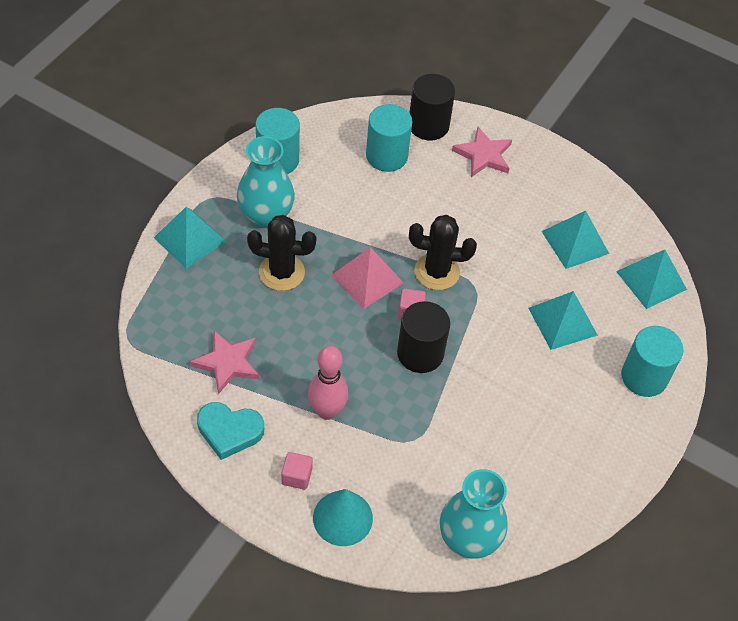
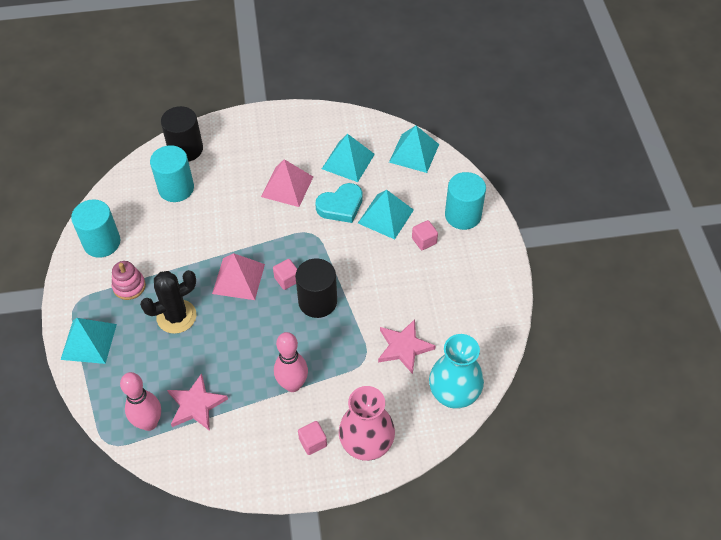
camera: 35 degrees left, 0 degrees up
(175, 347) = (149, 423): none -> pink bowling pin
(229, 431) = (240, 449): turquoise heart -> turquoise heart (341, 206)
(266, 215) = (129, 286): turquoise vase -> pink stacking toy
(342, 518) = (366, 444): turquoise cone -> pink vase
(437, 272) = (280, 241): black cactus -> none
(483, 155) = (240, 145): pink star -> pink star (404, 347)
(492, 225) = (287, 186): none -> pink pyramid
(579, 373) = (424, 241): none -> pink cube

